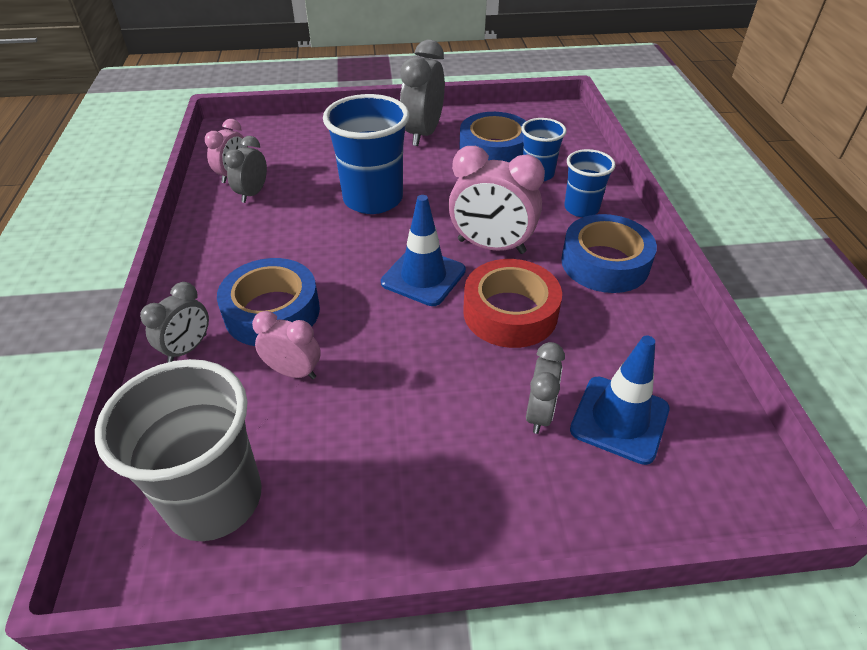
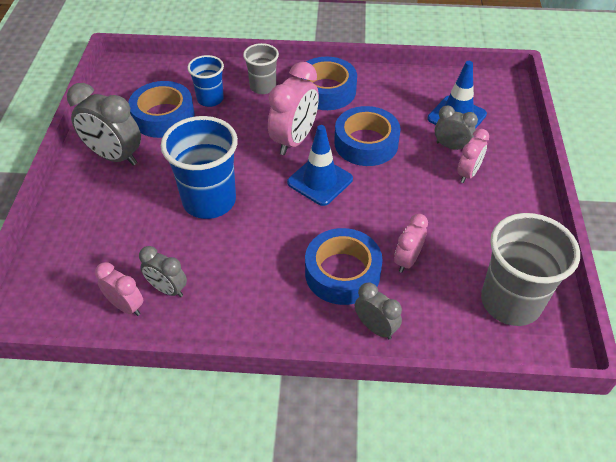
camera: 80 degrees left, 5 degrees up
(481, 438) = (468, 173): none -> pink clock
(510, 313) = (366, 143): red tape -> blue tape
(581, 208) = (263, 87): blue cup -> grey cup

